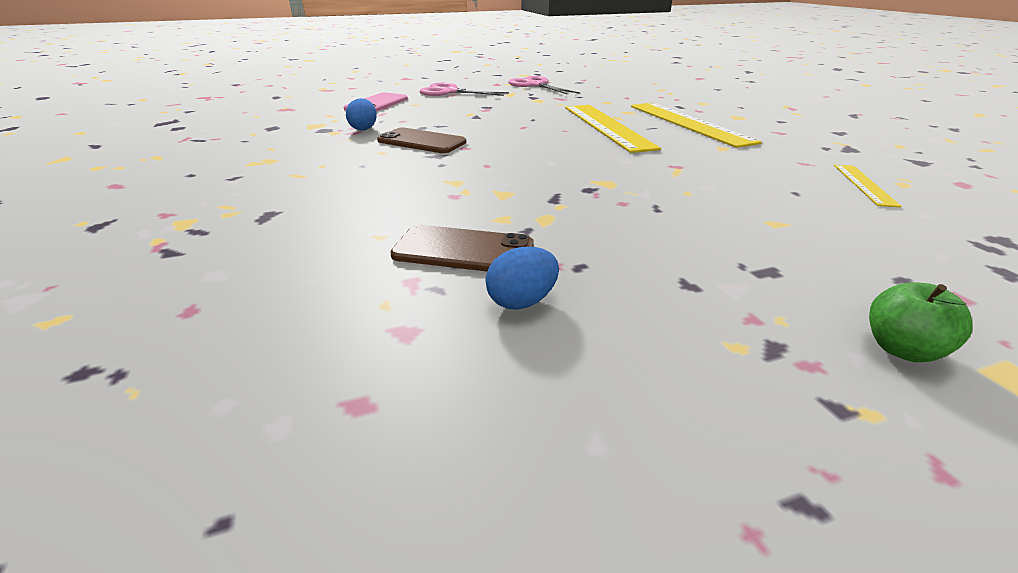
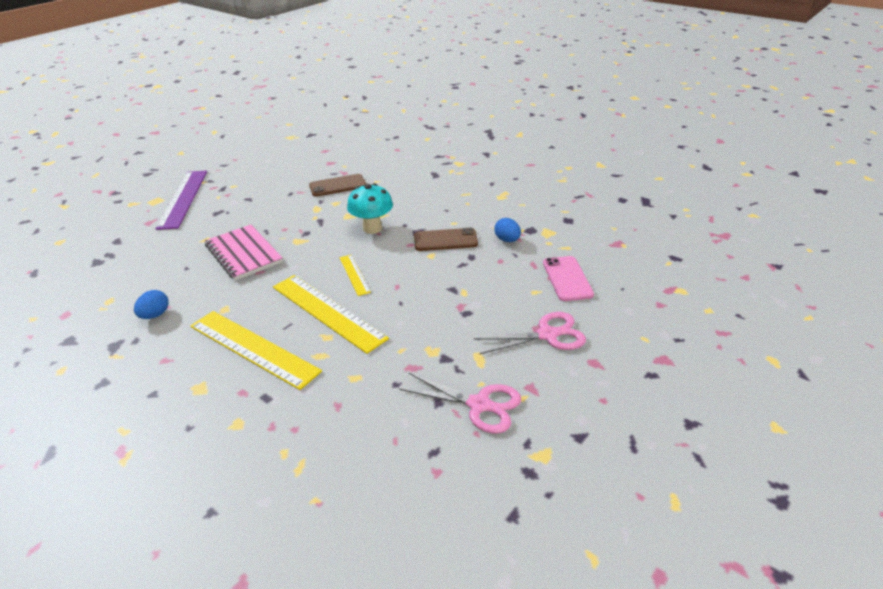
camera: 150 degrees right, 5 degrees up
(488, 170) = (372, 228): none -> turquoise mushroom
(522, 301) = (303, 178): blue egg -> blue egg (155, 315)
(699, 187) = (244, 254): none -> pink notebook
(864, 184) = (137, 290): yellow ruler -> yellow ruler (354, 274)
(902, 349) = (183, 198): green apple -> purple ruler

